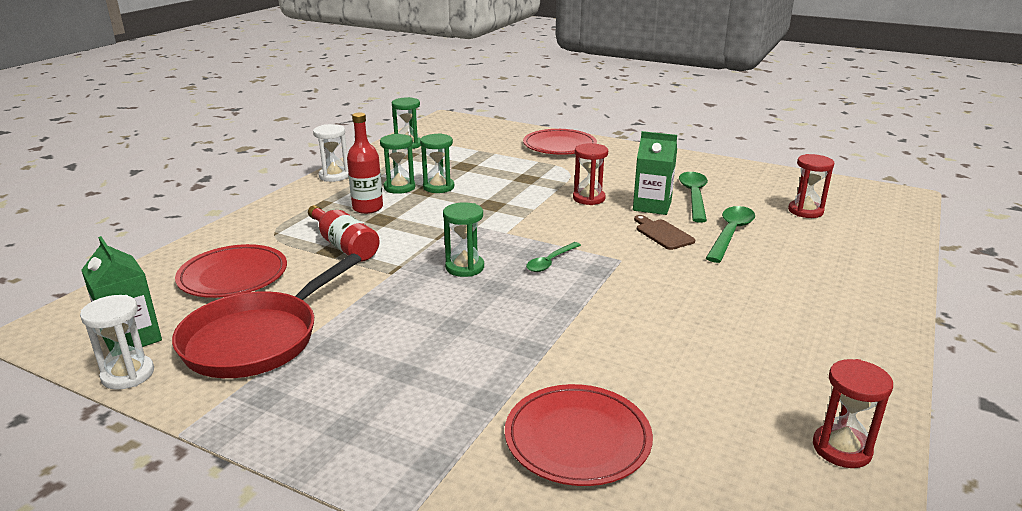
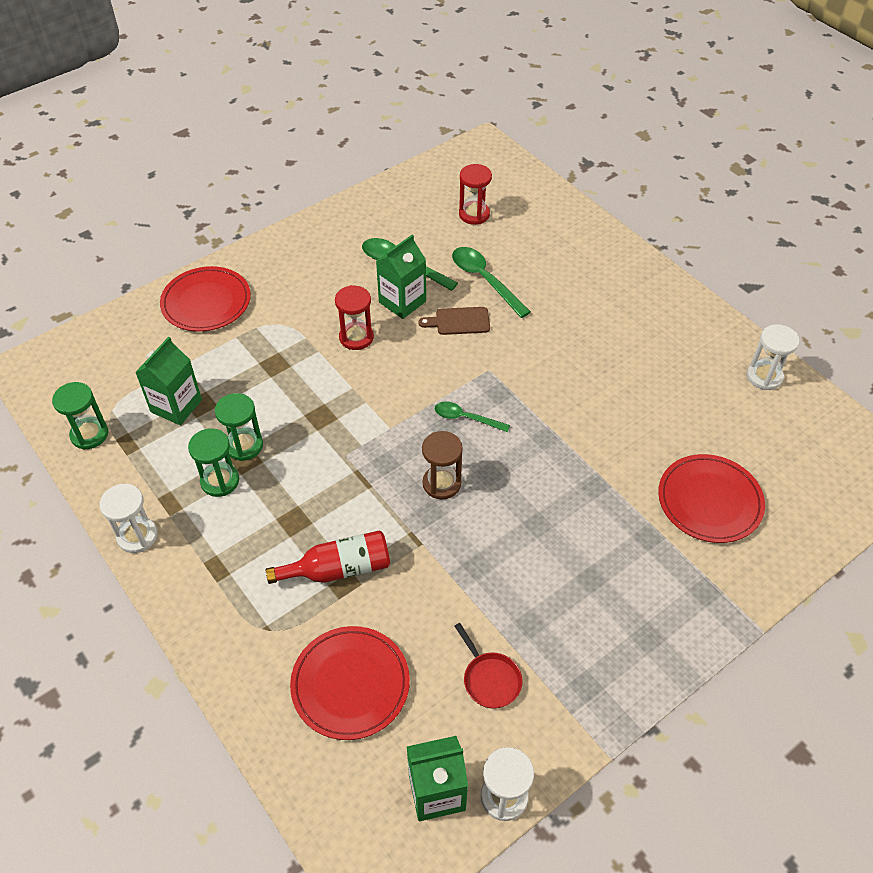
camera: 65 degrees left, 25 degrees up
(257, 339) = (490, 679): red pan -> red pan, size x0.45
(367, 208) = (256, 525): red bottle -> none
(455, 160) = (176, 406): none -> green carton
(464, 267) = (441, 483): green hourglass -> brown hourglass
(550, 262) = (466, 418): green spoon -> green spoon turned 135 degrees clockwise
(841, 449) = (764, 376): red hourglass -> white hourglass

